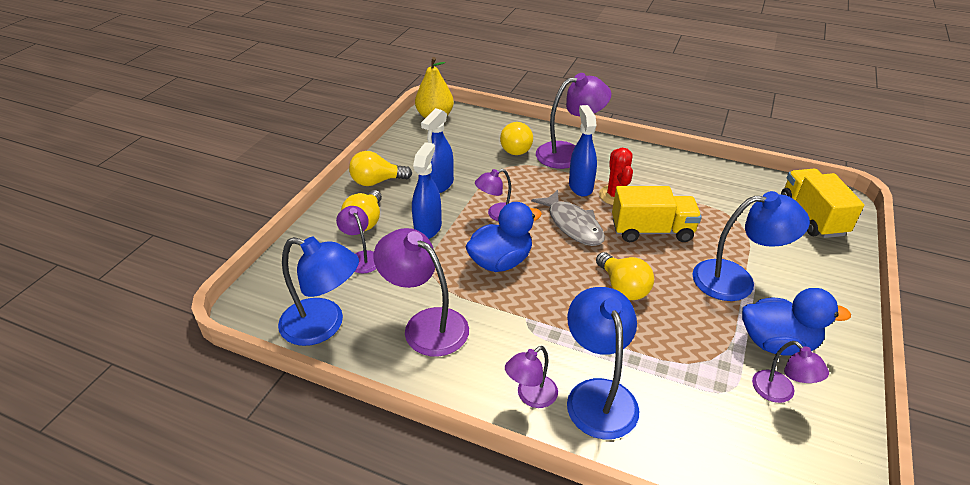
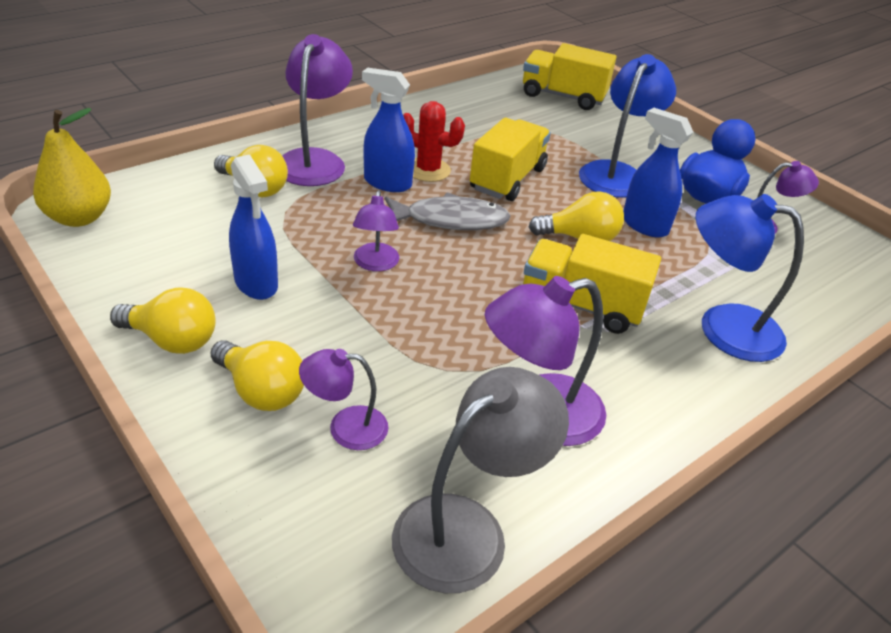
camera: 65 degrees left, 0 degrees up
(324, 325) = (467, 528): blue lamp -> grey lamp
(377, 181) = (172, 340): yellow light bulb -> yellow light bulb turned 90 degrees counterclockwise
(428, 228) = (343, 333): blue spray bottle -> blue spray bottle (644, 225)
(500, 261) = (469, 301): blue duck -> none
(531, 396) = (704, 376): purple lamp -> none
(546, 311) = (581, 305): none -> yellow truck

